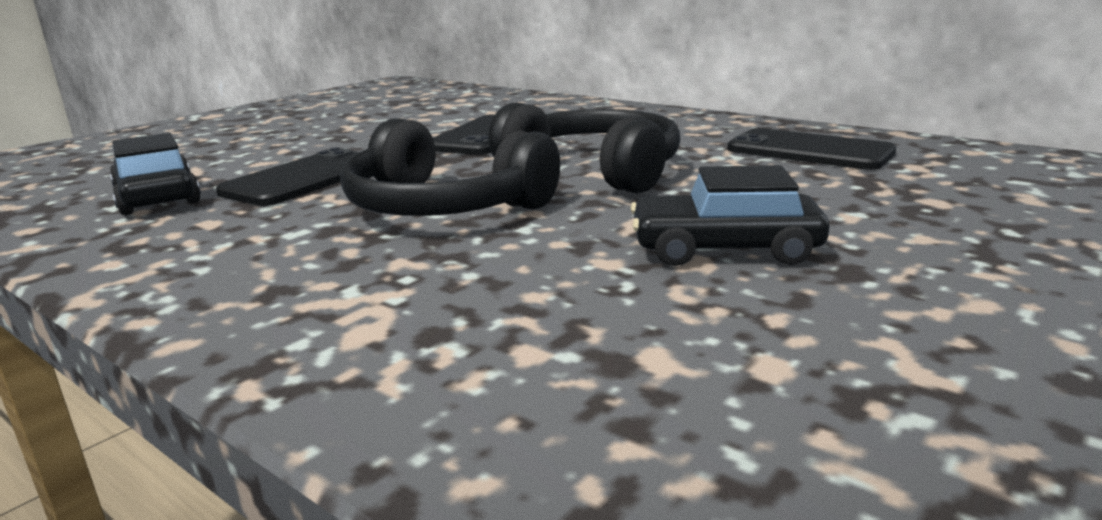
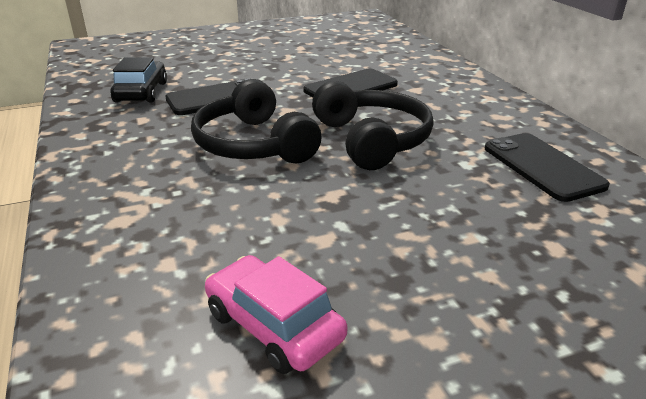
camera: 30 degrees right, 10 degrees up
(724, 249) = (352, 234): black car -> none
(796, 358) = (274, 325): none -> pink car

